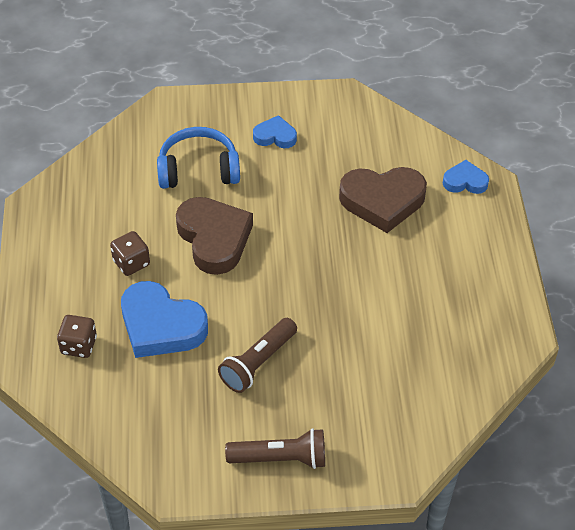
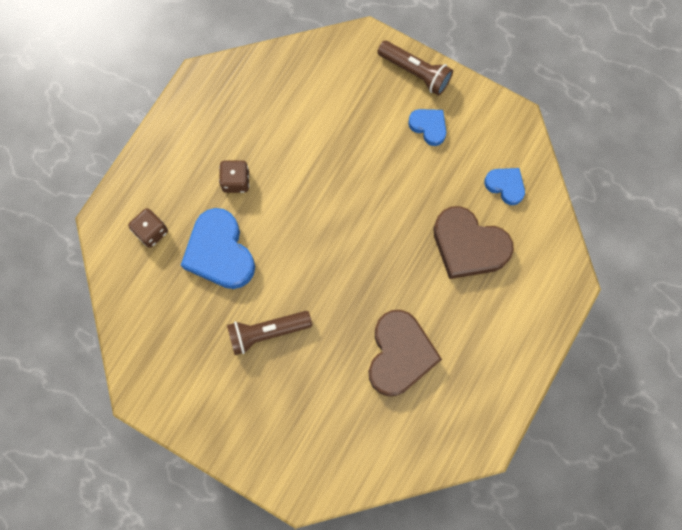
camera: 35 degrees right, 25 degrees up
(198, 169) = (345, 123): blue headphones -> none
(214, 238) = (312, 198): brown heart -> brown heart (399, 355)
(280, 458) = (227, 424): brown flashlight -> brown flashlight (415, 72)
(465, 181) = (550, 270): blue heart -> blue heart (505, 186)

